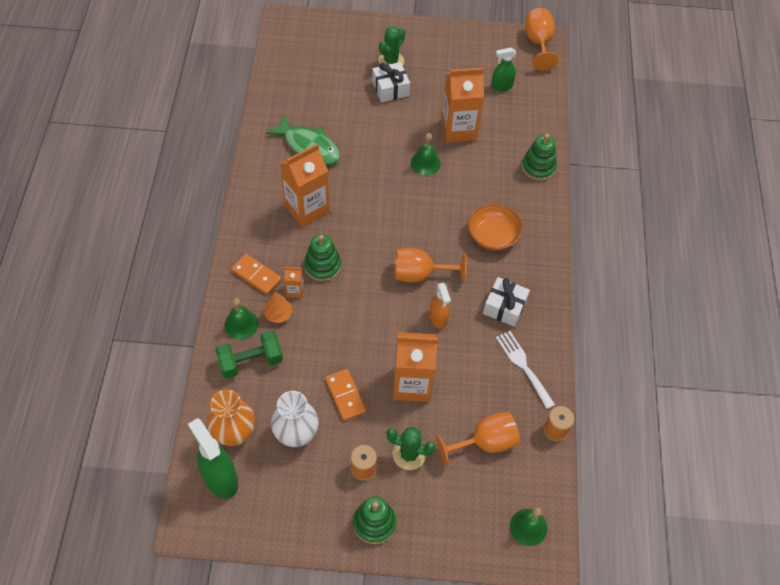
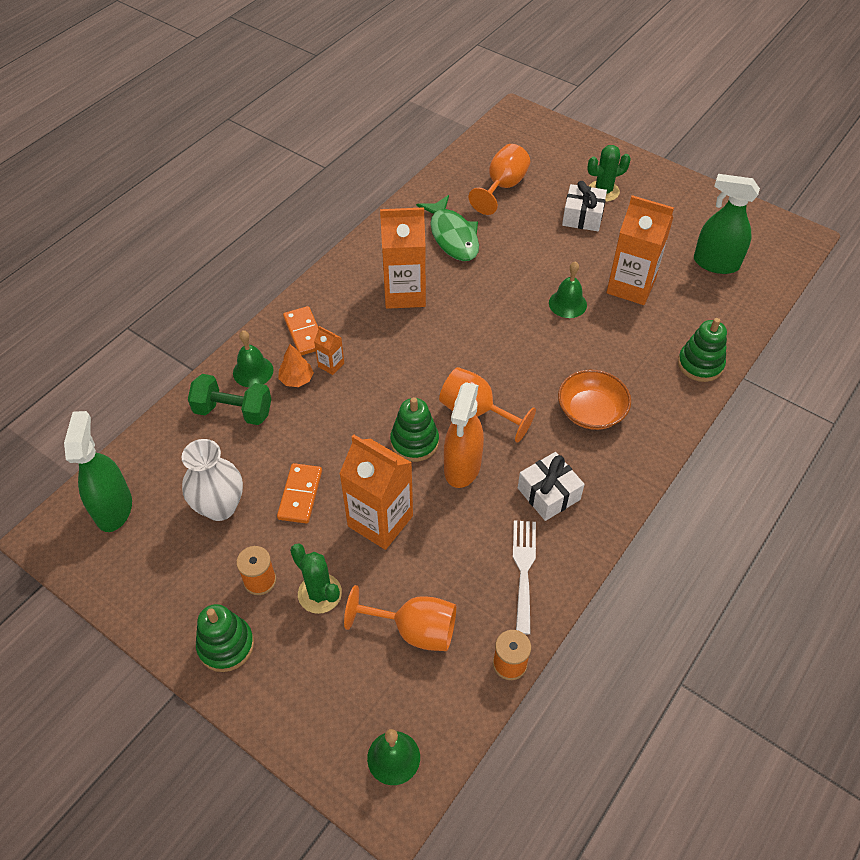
camera: 35 degrees right, 5 degrees down
(234, 434) = (162, 472): orange vase -> none
(322, 266) = (378, 355): green stacking toy -> green stacking toy (414, 442)
(438, 318) = (462, 467): orange spray bottle -> orange spray bottle, size x1.60
(501, 86) = (715, 263): green spray bottle -> green spray bottle, size x1.60
(538, 43) = (793, 237): orange goblet -> orange goblet (502, 187)

